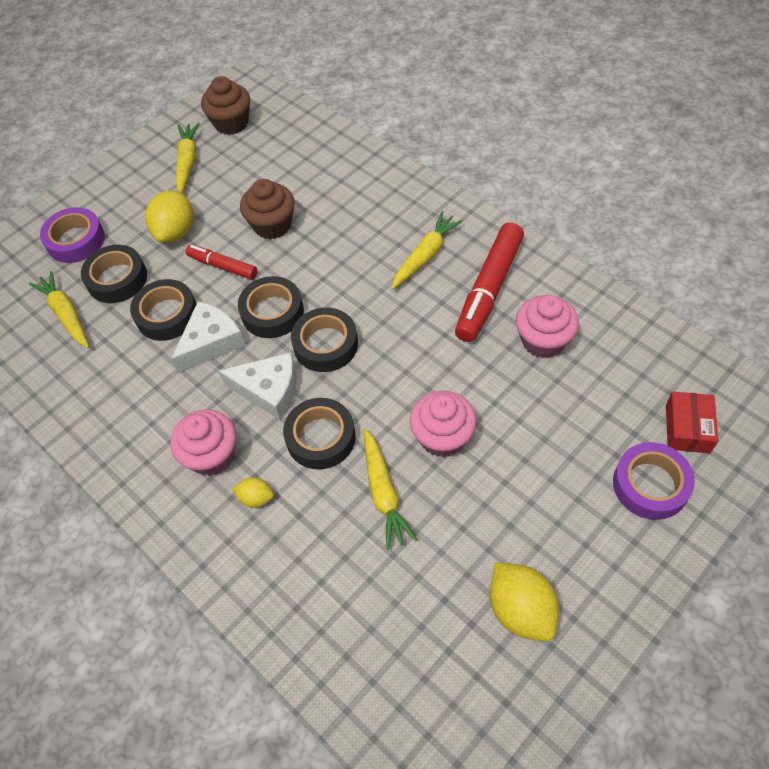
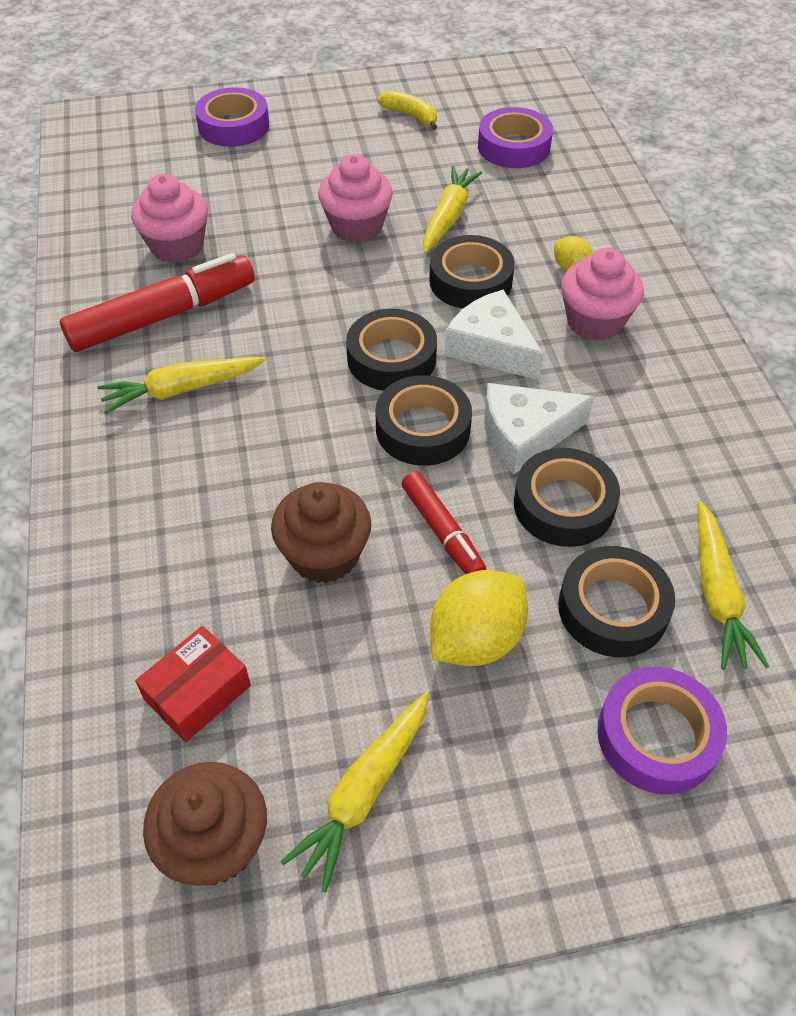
camera: 150 degrees left, 5 degrees down
(394, 627) = (513, 147): none -> purple tape
(520, 610) = (411, 116): yellow lemon -> yellow banana
(687, 428) = (157, 138): red box -> red box (197, 692)

